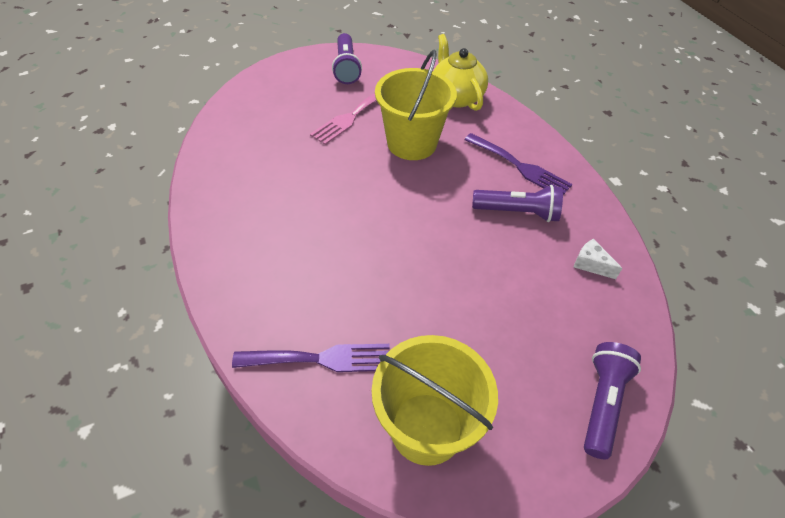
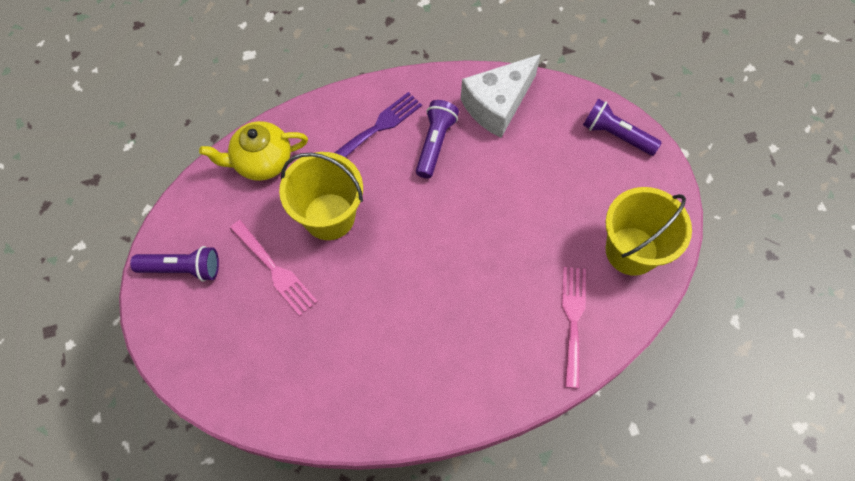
camera: 80 degrees left, 15 degrees up
(321, 359) = (573, 319): purple fork -> pink fork
(591, 264) = (497, 105): white cheese -> white cheese, size x2.42

